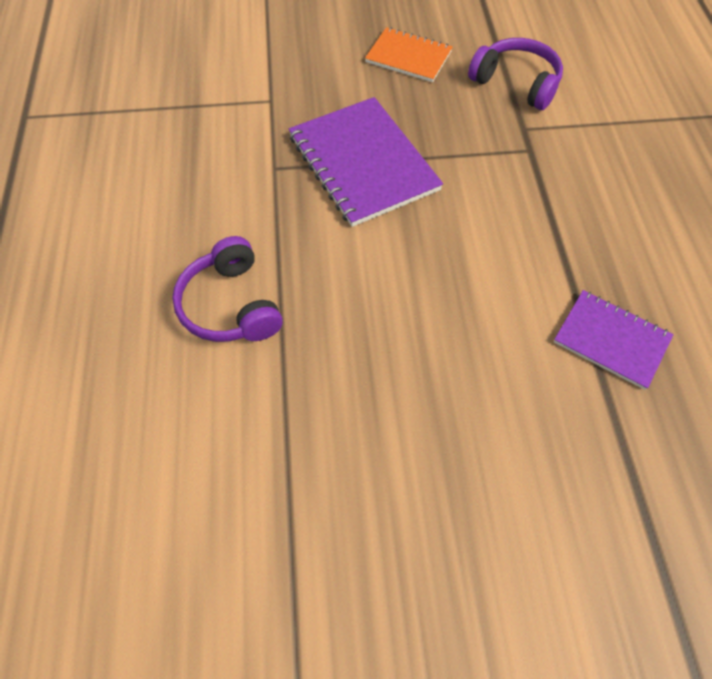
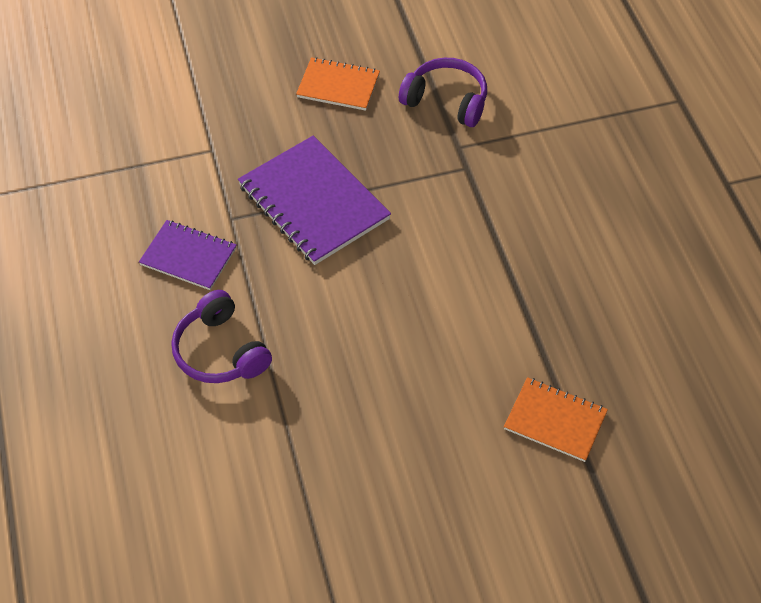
camera: 10 degrees left, 5 degrees down
(606, 450) = (555, 421): none -> orange notebook
(611, 340) = (553, 332): purple notebook -> purple notebook (188, 256)

